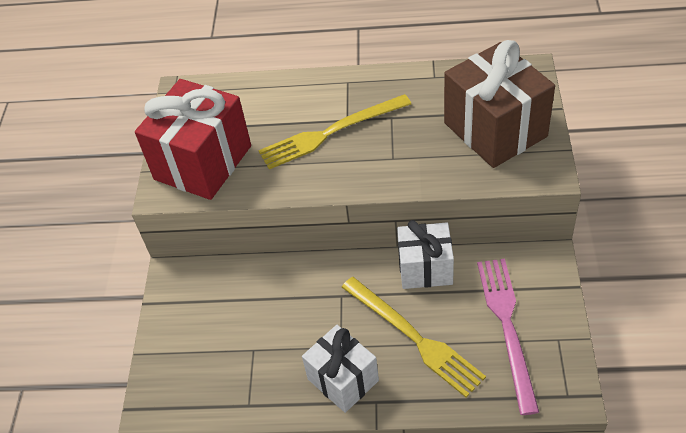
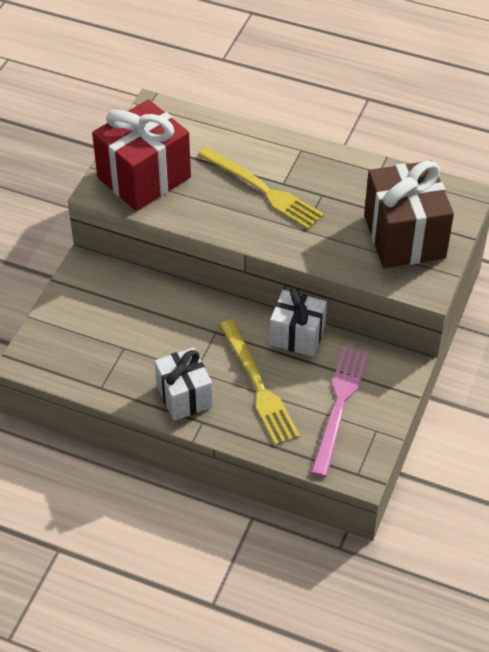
camera: 15 degrees right, 0 degrees up
(330, 133) = (263, 190): yellow fork -> yellow fork turned 135 degrees counterclockwise

